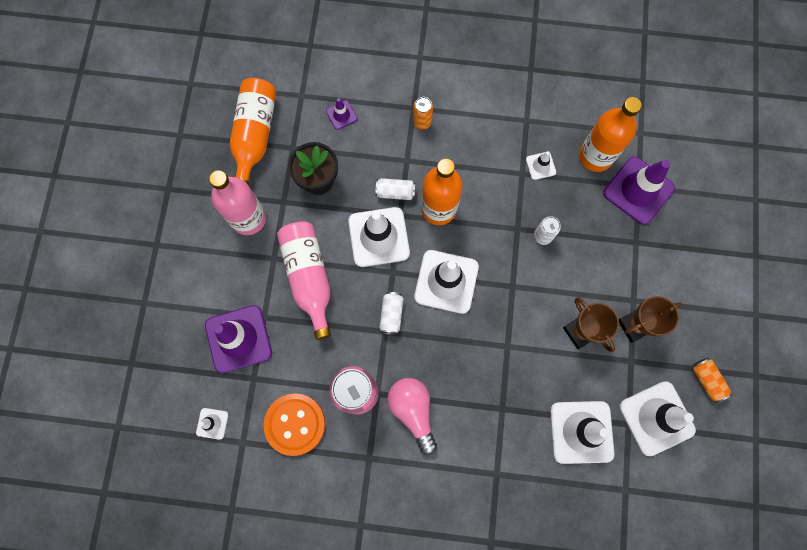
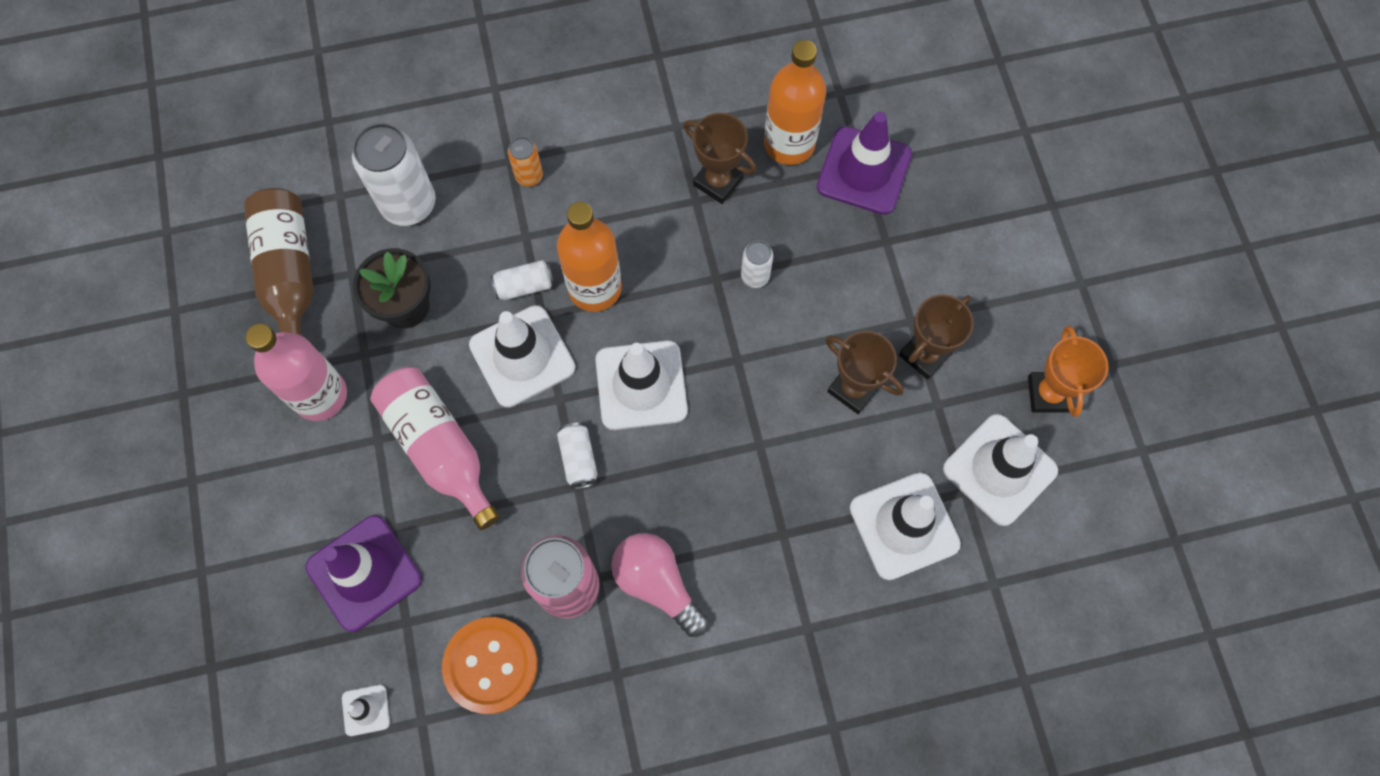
camera: 20 degrees left, 5 degrees down
(255, 136) = (290, 274): orange bottle -> brown bottle
(341, 115) = (408, 204): purple traffic cone -> white can
(540, 166) = (718, 181): white traffic cone -> brown trophy
(707, 380) = (1048, 394): orange can -> orange trophy

